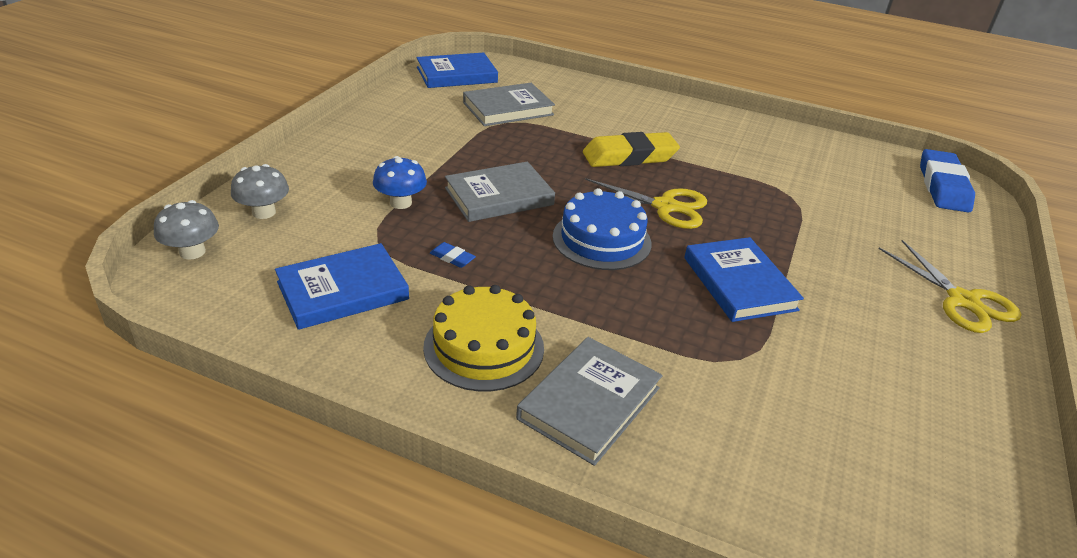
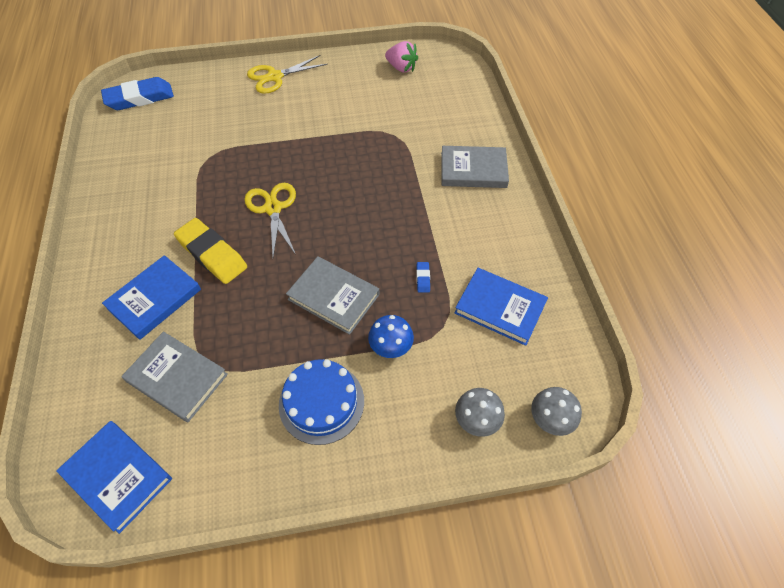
camera: 120 degrees left, 20 degrees up
(484, 347) = (478, 222): yellow cake -> none
(601, 240) = (339, 221): blue cake -> blue cake (321, 402)
(739, 283) = (332, 152): blue book -> blue book (154, 299)
(950, 465) = (401, 68): none -> pink strawberry
(962, 300) = (275, 77): yellow scissors -> yellow scissors turned 150 degrees counterclockwise

